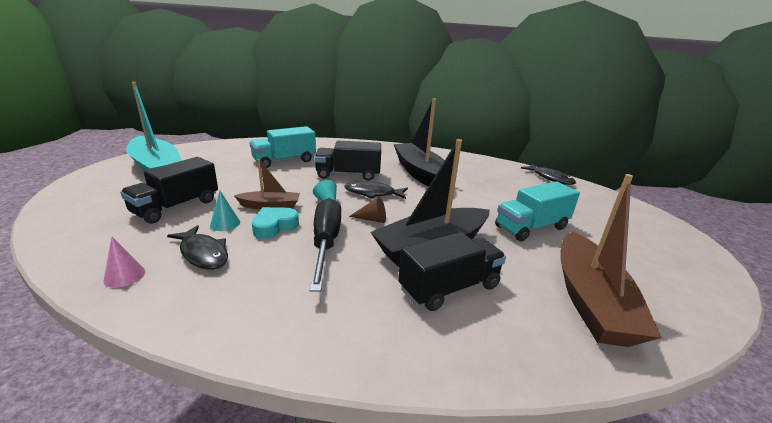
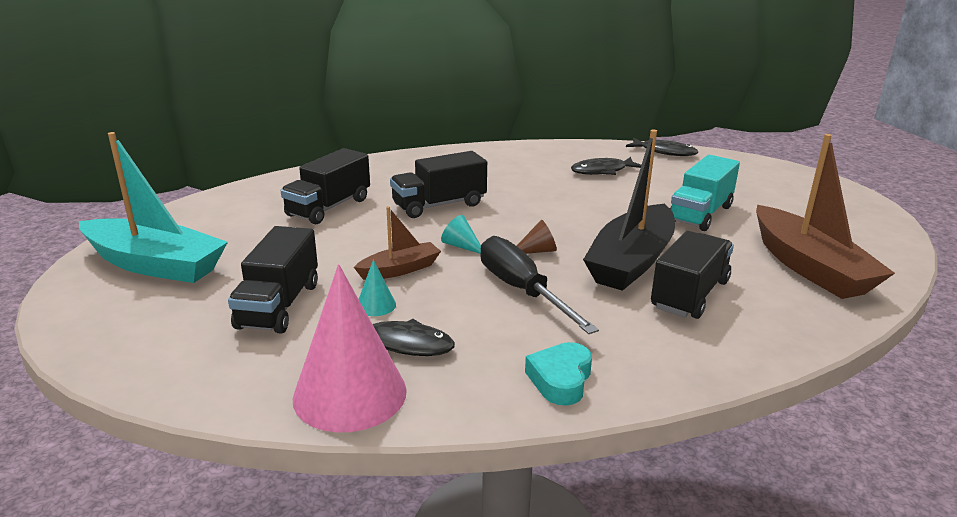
camera: 25 degrees left, 0 degrees up
(124, 276) = (350, 394): pink cone -> pink cone, size x2.36
(274, 226) = (440, 291): turquoise heart -> turquoise heart (560, 379)
(284, 161) = (328, 207): turquoise truck -> black truck
(373, 193) = (499, 221): black fish -> black fish (602, 171)
(420, 173) = (521, 181): black boat -> none

